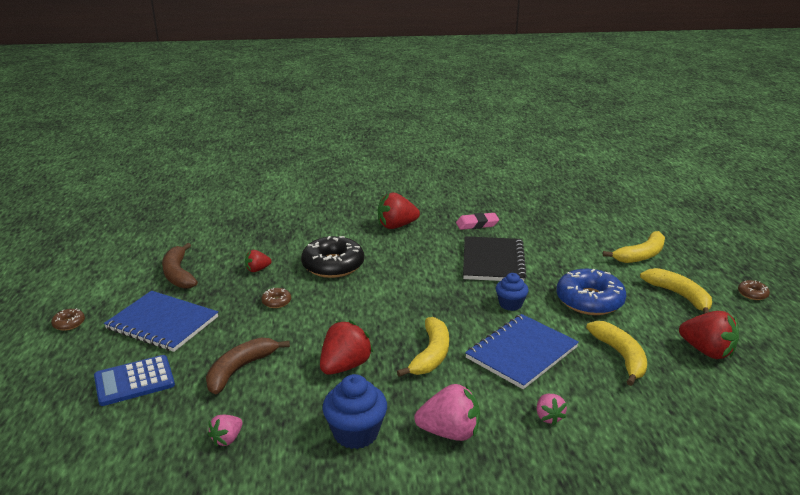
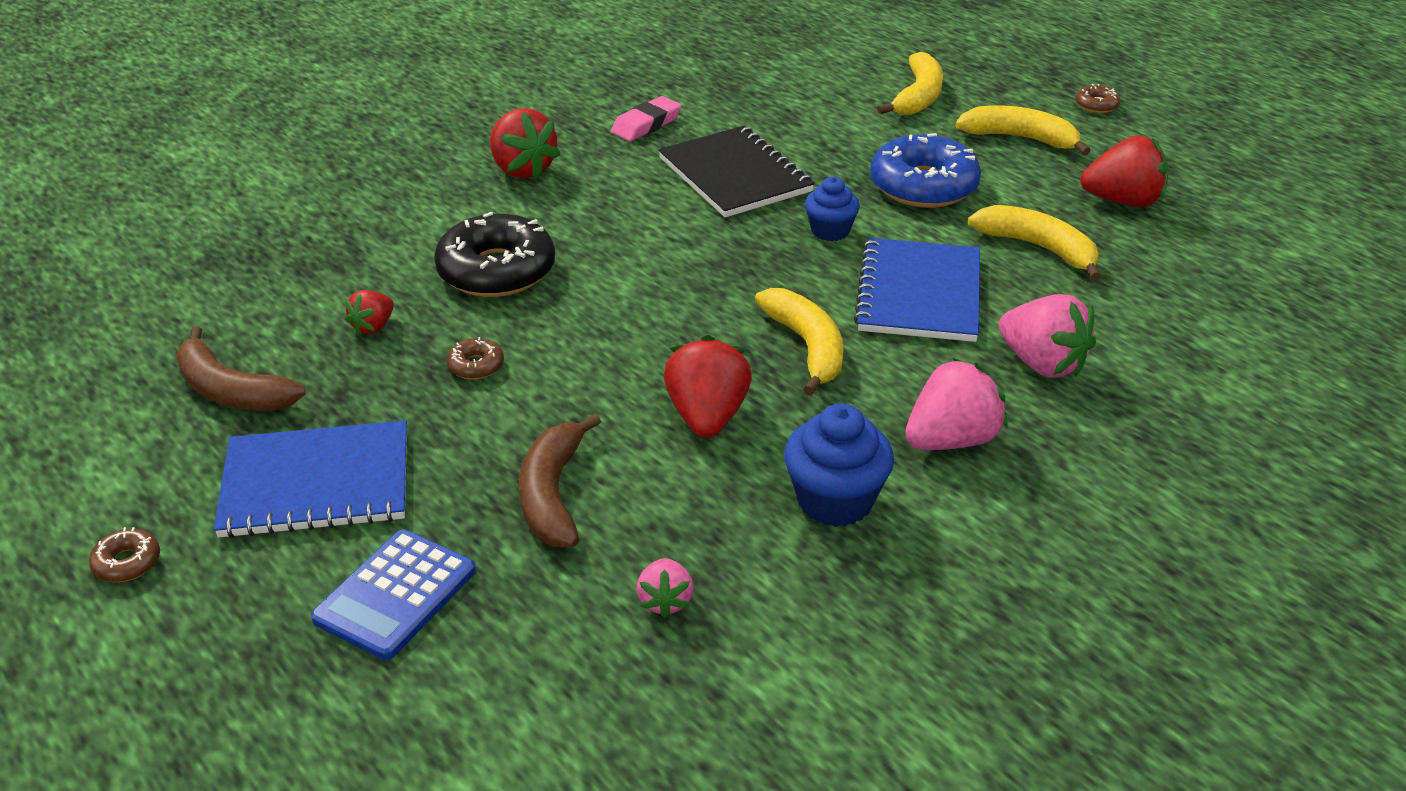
camera: 35 degrees left, 10 degrees up
(396, 226) = (522, 169): red strawberry -> red strawberry turned 75 degrees counterclockwise
(548, 417) = (1042, 364): pink strawberry -> pink strawberry, size x1.79

